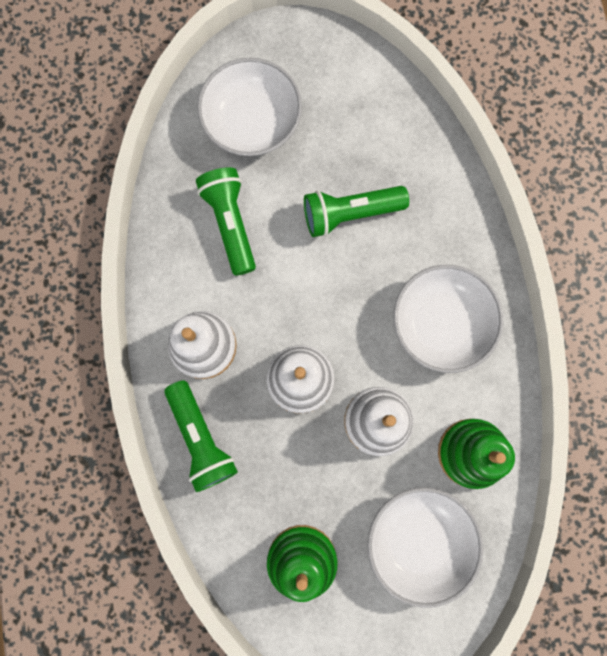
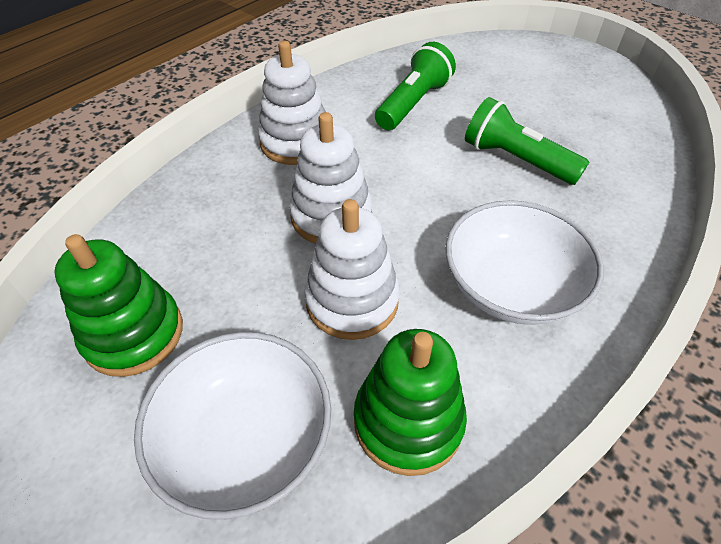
camera: 50 degrees right, 30 degrees down
(201, 438) = (209, 185): green flashlight -> none
(252, 122) = (501, 73): white bowl -> none

